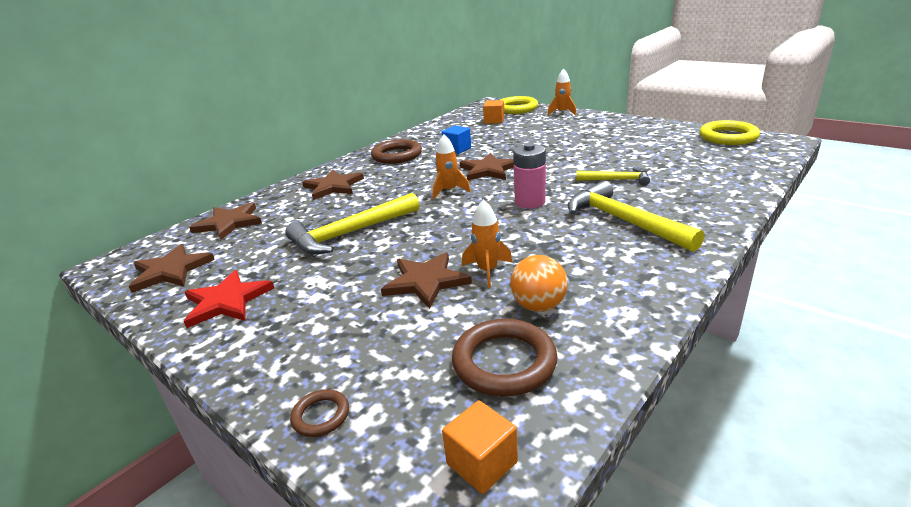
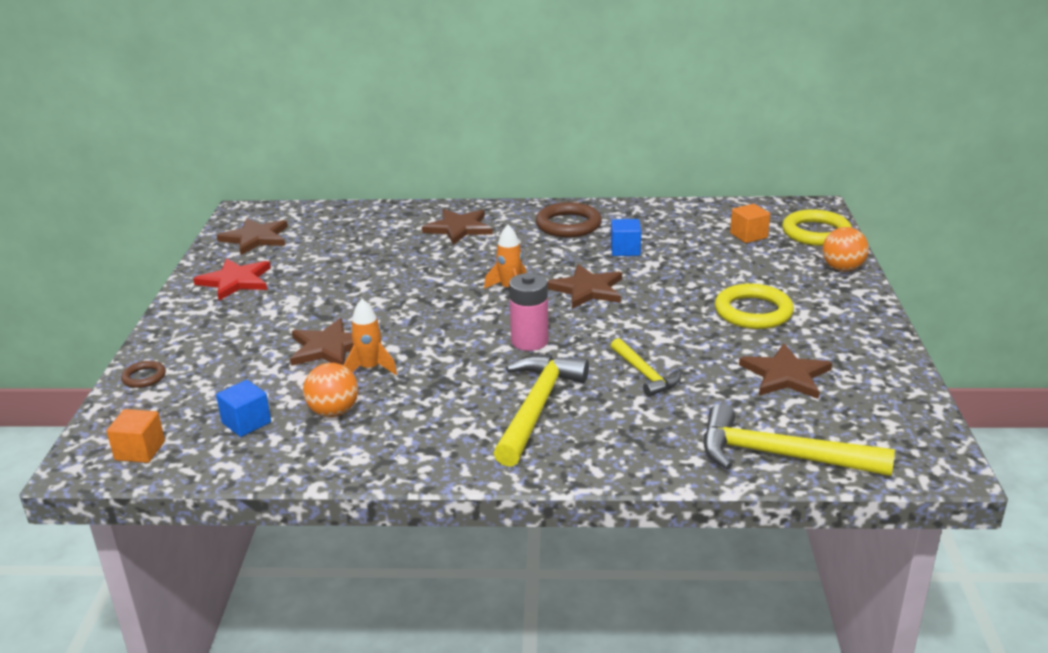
camera: 50 degrees right, 0 degrees up
(229, 223) = (344, 219): brown star -> brown star (785, 375)
(350, 233) = (377, 279): yellow hammer -> yellow hammer (780, 456)
(504, 362) = (246, 423): brown ring -> blue cube
(562, 112) = (842, 269): orange rocket -> orange ball
(728, 137) = (901, 417): yellow ring -> yellow ring (753, 312)

